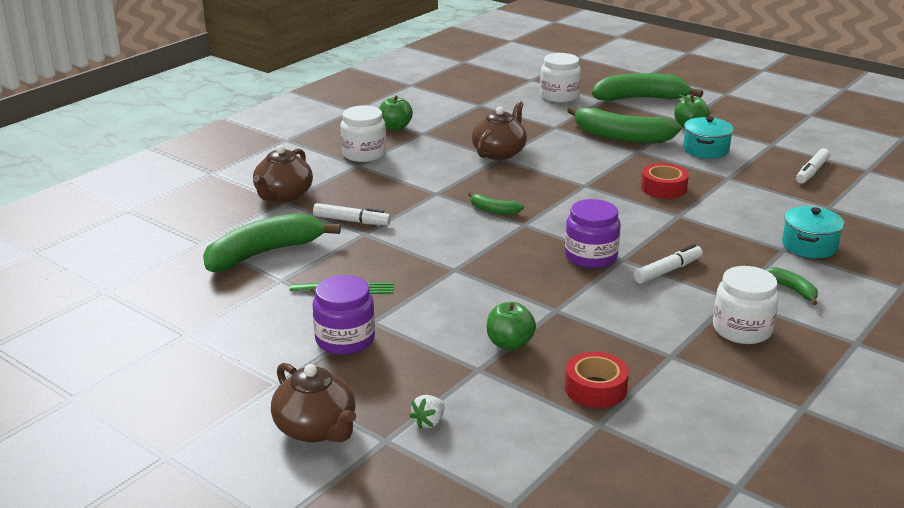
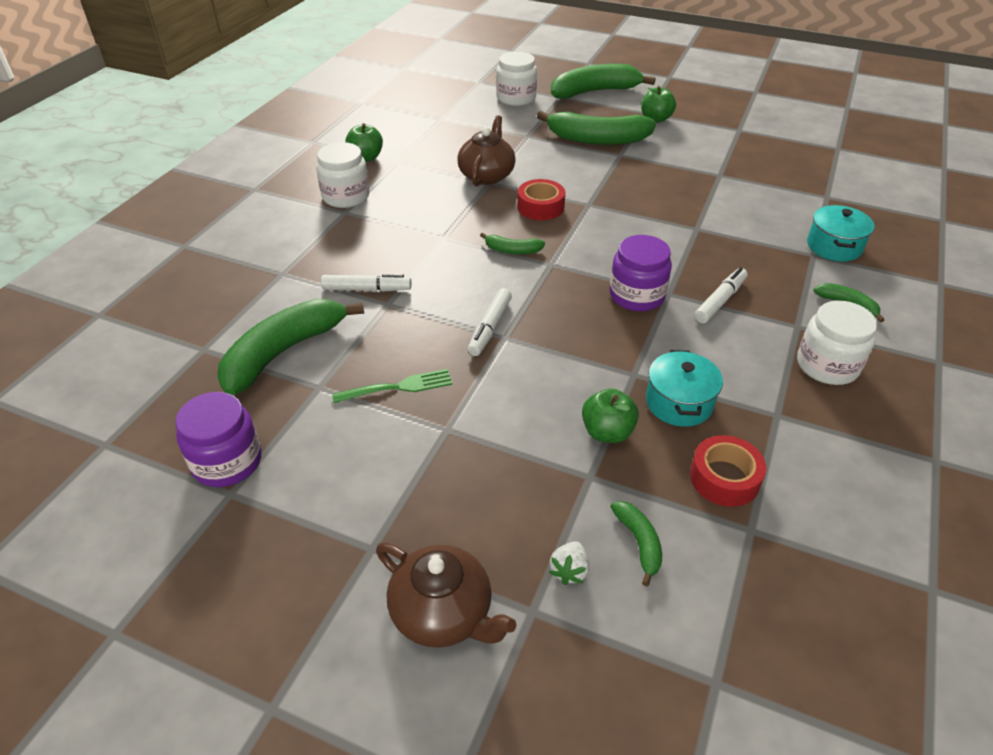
camera: 15 degrees left, 15 degrees up
(283, 195) = (277, 266): brown teapot -> none
(345, 339) = (424, 463): purple jar -> purple jar (227, 462)
(496, 415) = (639, 543): none -> green banana
(663, 188) = (666, 196): red tape -> red tape (540, 207)
(705, 150) = (683, 144): turquoise pot -> turquoise pot (679, 403)
(811, 172) = (790, 157): white marker -> white marker (490, 327)

